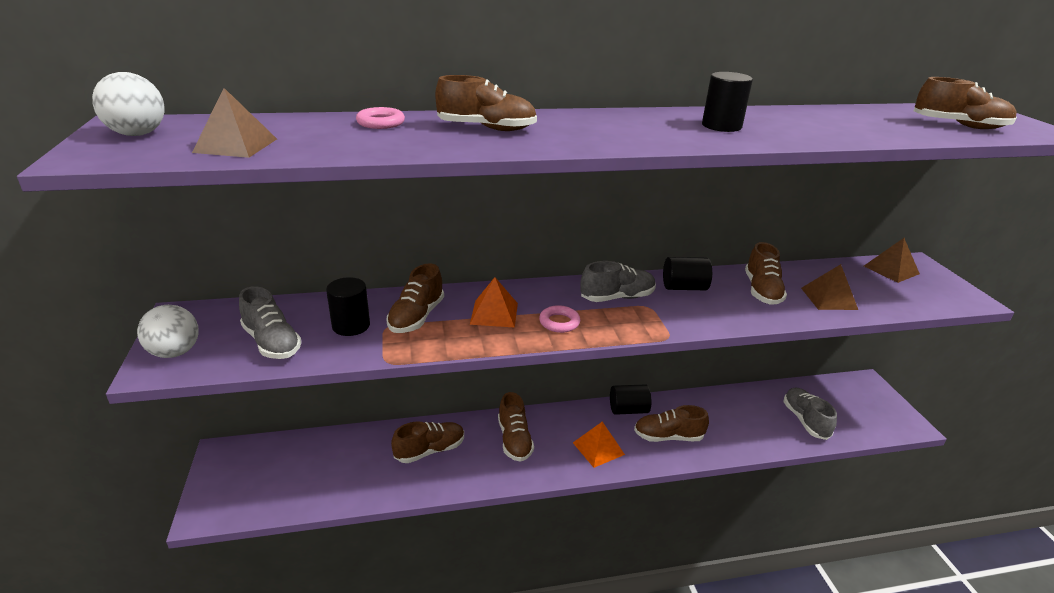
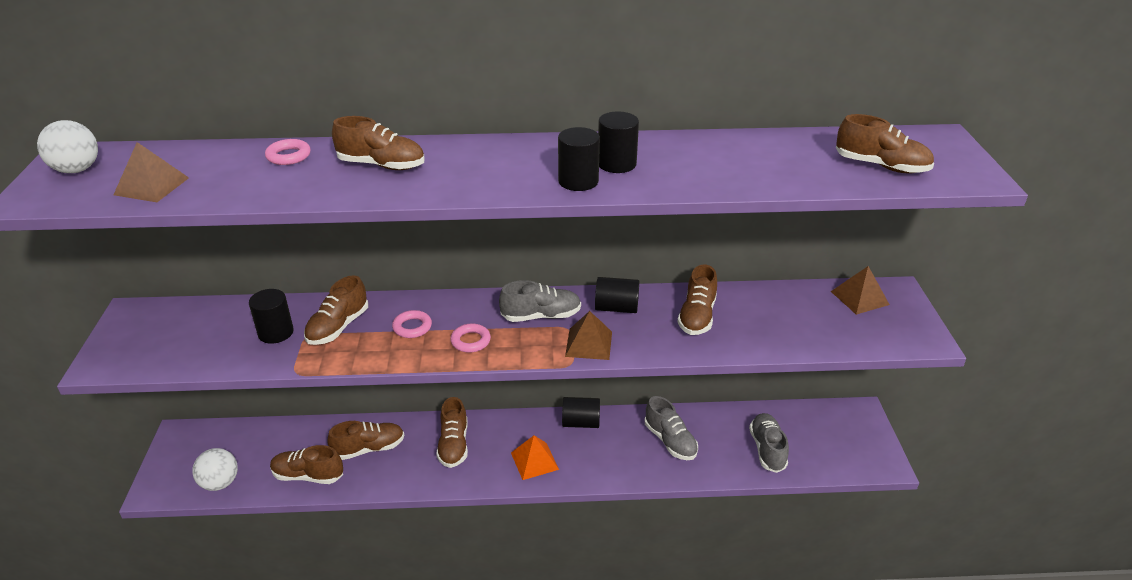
camera: 10 degrees right, 5 degrees up
(175, 352) = (119, 350): white ball -> white ball (220, 483)
(272, 342) = (202, 346): grey shoe -> grey shoe (670, 441)
(494, 313) = (412, 327): orange pyramid -> pink ring
(668, 437) = (611, 455): brown shoe -> brown shoe (308, 475)
(697, 137) = (578, 181): none -> black cylinder
(829, 298) = (765, 330): brown pyramid -> brown pyramid (589, 344)

